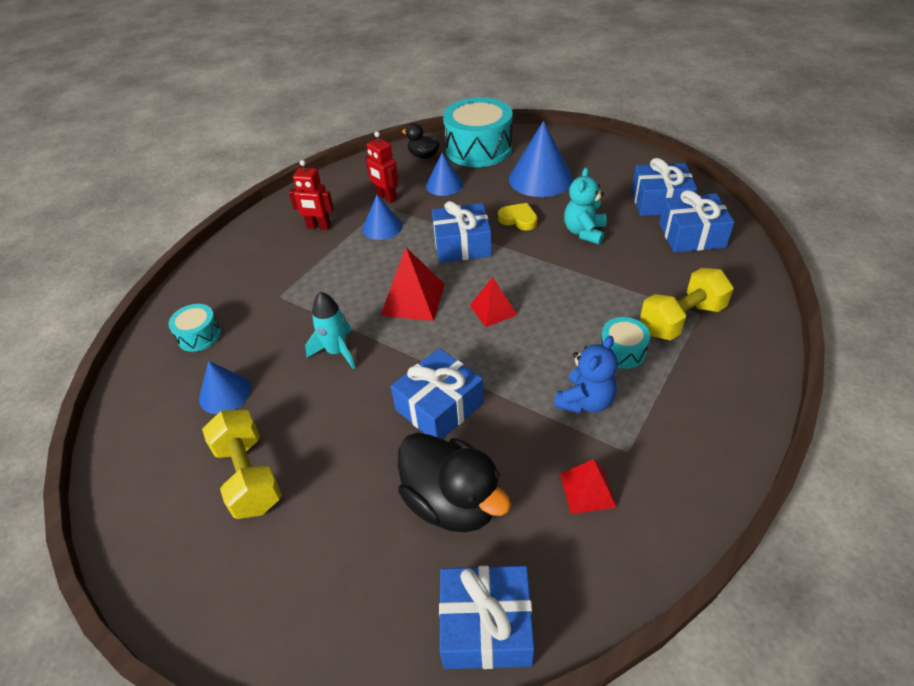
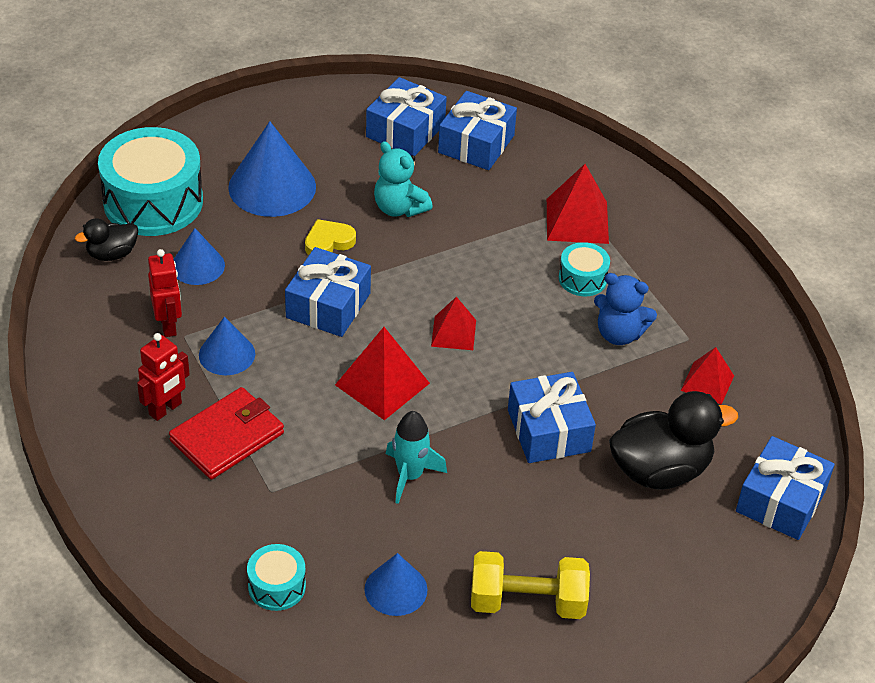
camera: 65 degrees left, 0 degrees up
(313, 258) = (227, 437): none -> red wallet
(386, 197) = (168, 325): red robot -> red robot turned 90 degrees counterclockwise
(585, 401) = (619, 334): blue teddy bear -> blue teddy bear turned 135 degrees clockwise
(681, 319) = (577, 221): yellow dumbbell -> red pyramid

